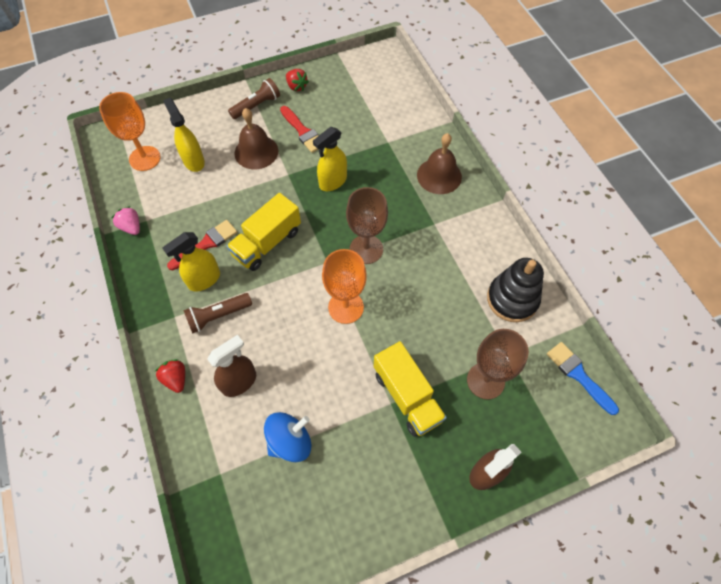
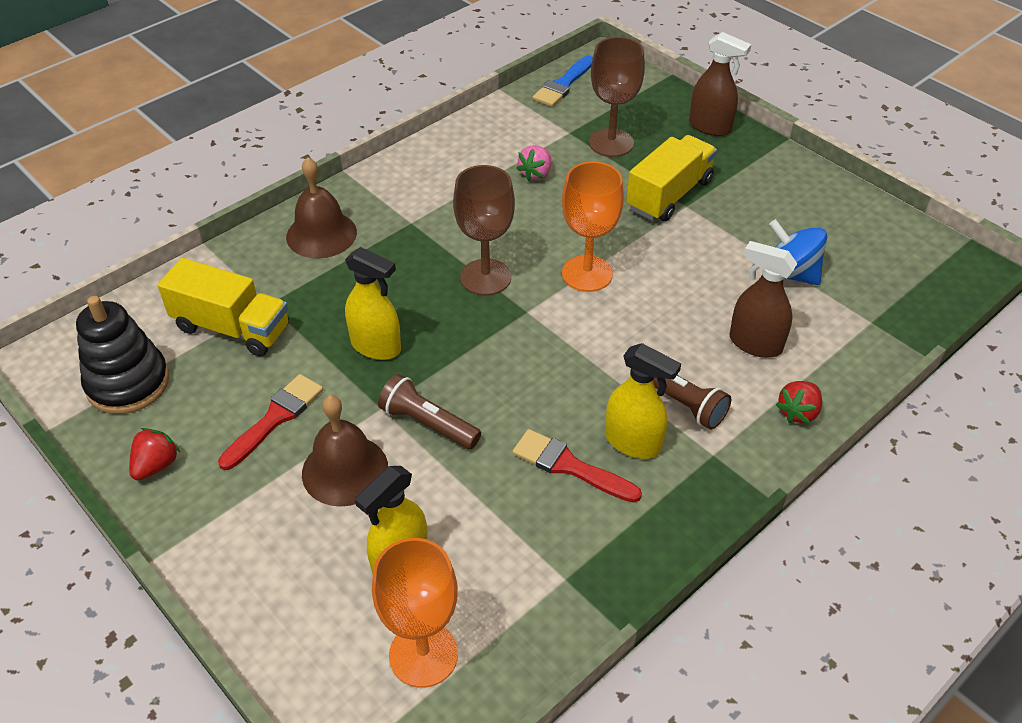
camera: 110 degrees left, 15 degrees down
(131, 227) = (590, 595): pink strawberry -> pink strawberry (536, 174)
(257, 106) = (224, 512): brown flashlight -> brown flashlight (428, 423)
(267, 243) = (528, 389): yellow truck -> yellow truck (232, 328)
(512, 299) = (495, 140): black stacking toy -> black stacking toy (128, 383)

